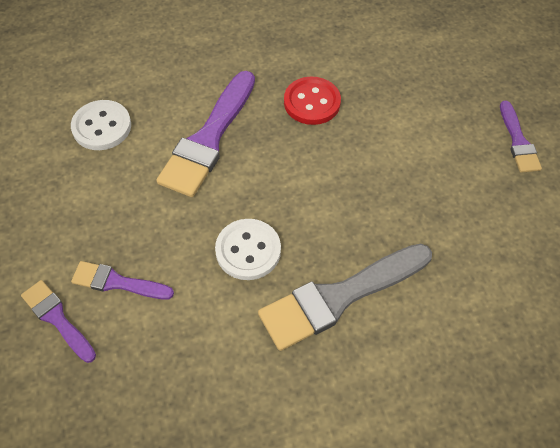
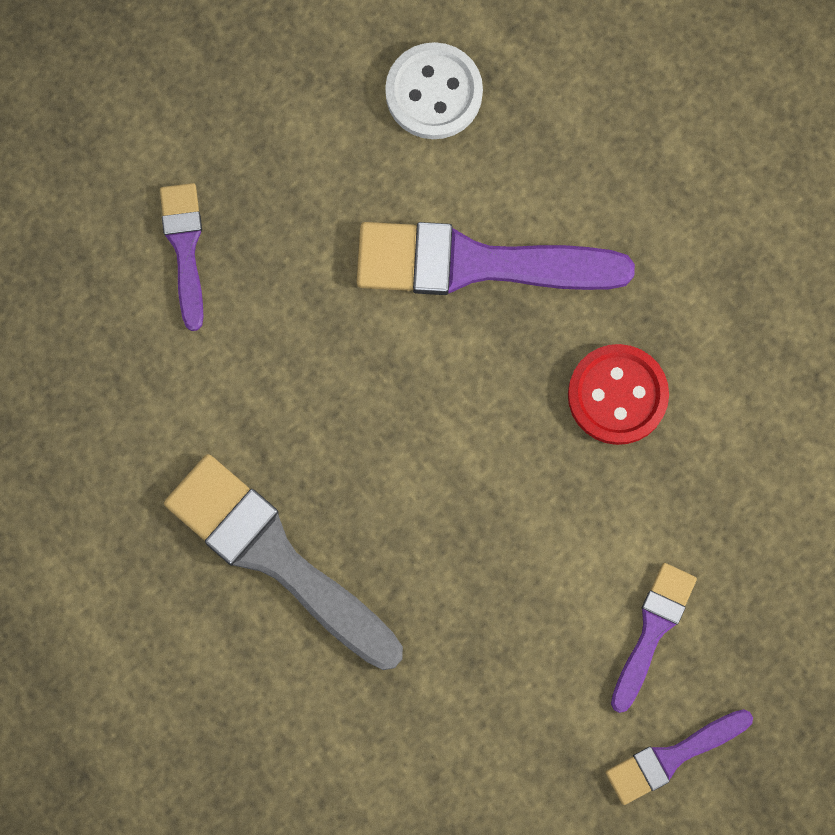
camera: 70 degrees right, 20 degrees up
(57, 318) = (105, 197): purple brush -> purple brush (652, 630)
(248, 250) = (301, 403): white button -> none

